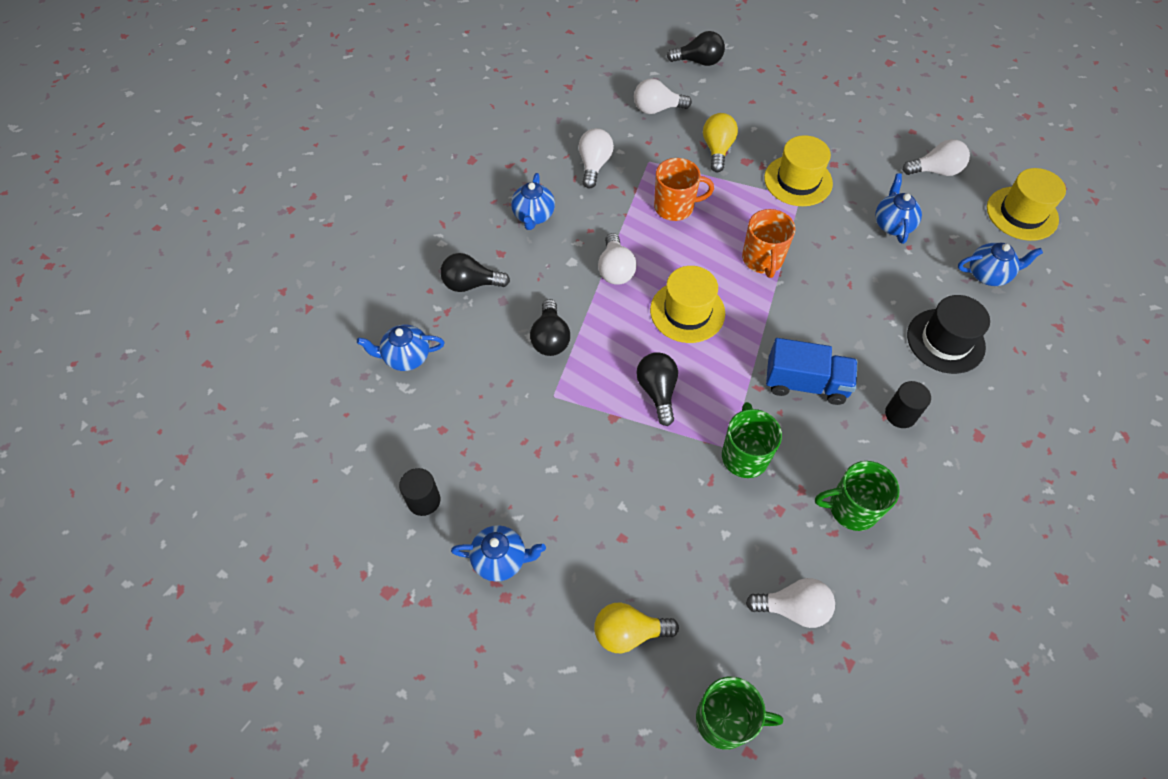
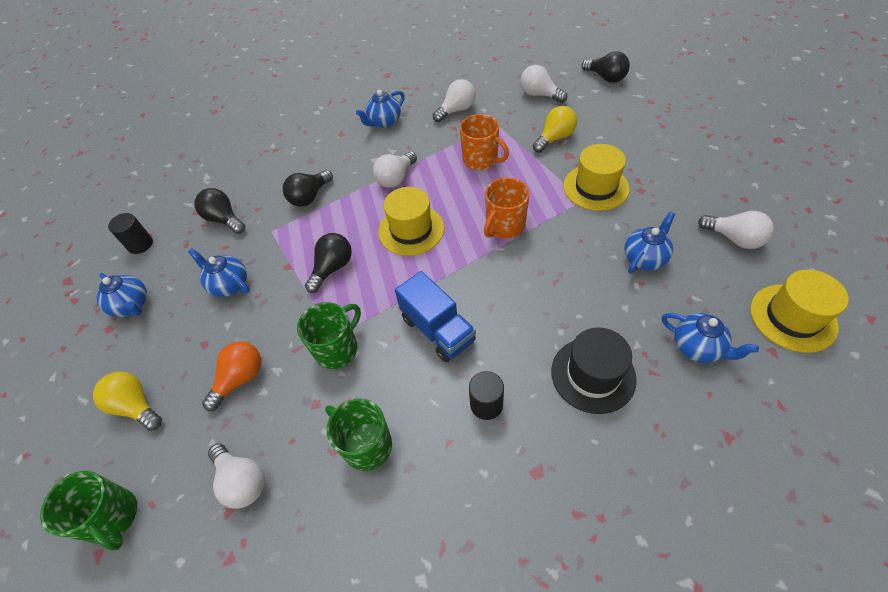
camera: 45 degrees right, 5 degrees down
(406, 357) = (226, 162): blue teapot -> blue teapot (229, 285)
(471, 284) = (305, 142): black light bulb -> black light bulb (224, 219)
(693, 539) = (240, 378): none -> orange light bulb

